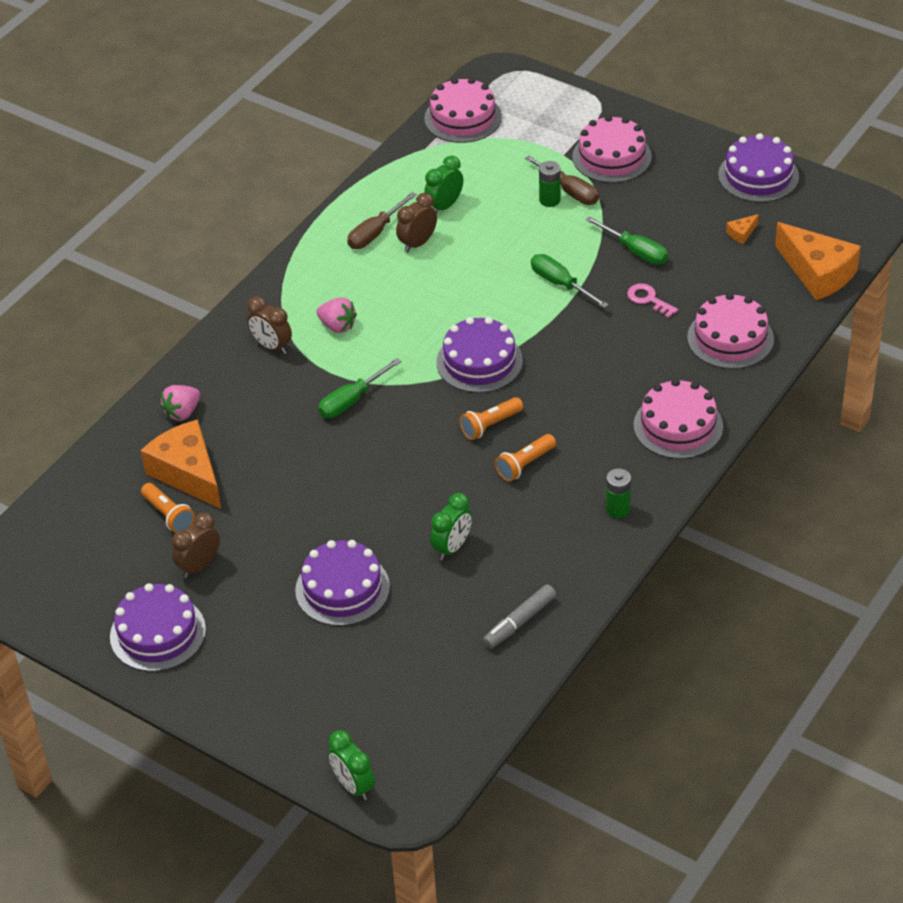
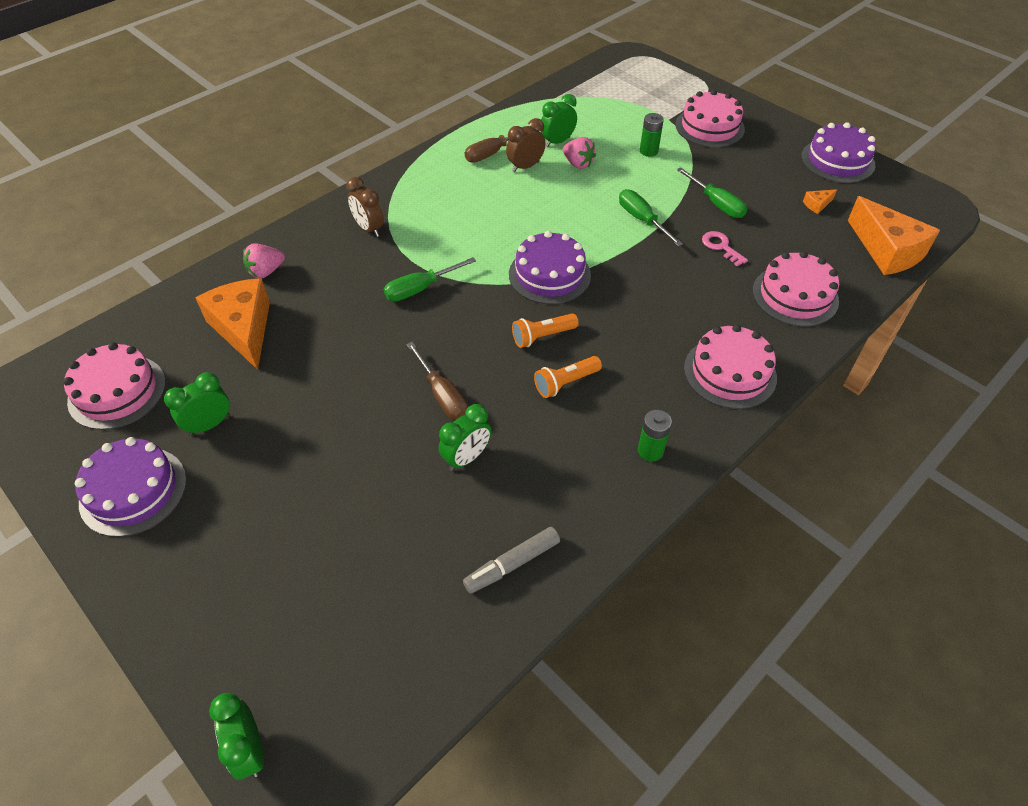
camera: 10 degrees right, 5 degrees up
(168, 515) = (206, 366): orange flashlight -> none
(199, 566) = (209, 425): brown clock -> green clock
(337, 326) = (432, 221): pink strawberry -> pink strawberry (578, 164)
(342, 588) = (338, 481): purple cake -> none
(463, 118) = (592, 81): pink cake -> pink cake (117, 392)
(569, 191) = (667, 147): brown screwdriver -> brown screwdriver (442, 395)

